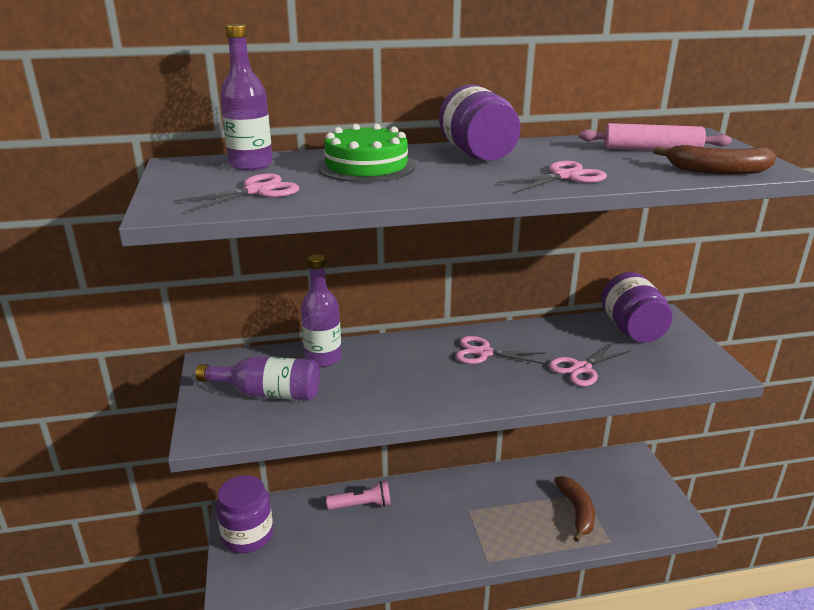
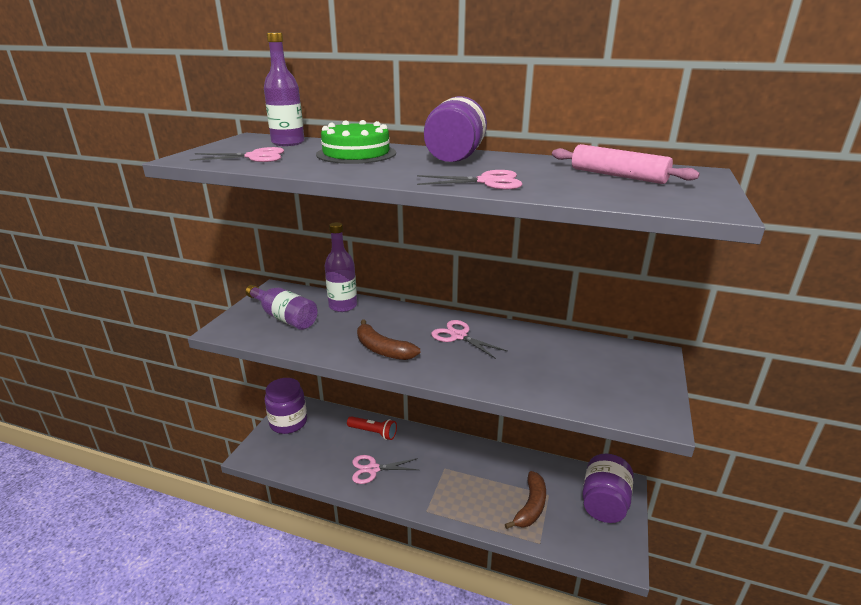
camera: 30 degrees right, 0 degrees up
(362, 505) = (373, 432): pink flashlight -> red flashlight
(581, 368) = (524, 372): pink scissors -> pink scissors (373, 469)
(632, 329) = (610, 356): purple jar -> purple jar (604, 503)
(717, 171) = (646, 200): brown banana -> brown banana (382, 349)

